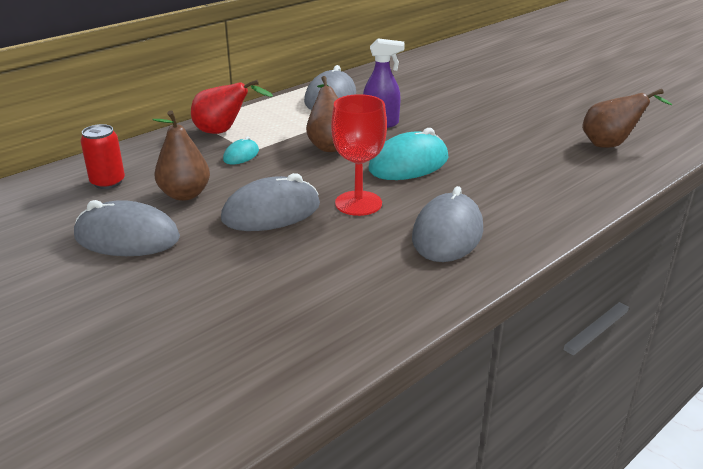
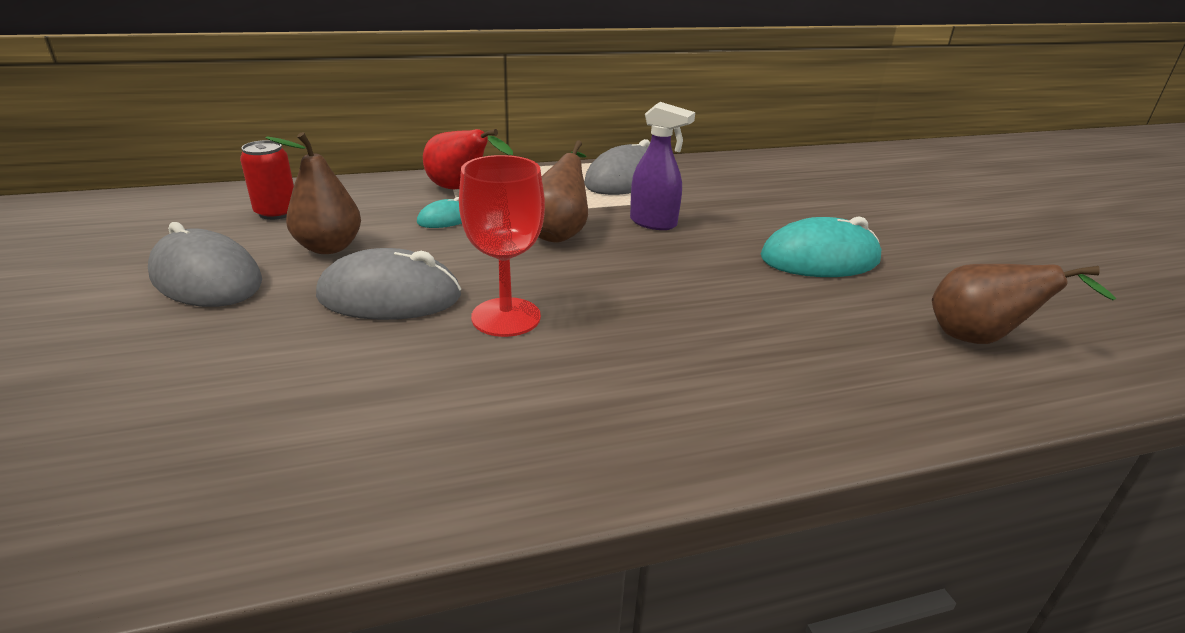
camera: 25 degrees right, 0 degrees up
(408, 164) = (632, 283): turquoise mouse -> turquoise mouse (819, 259)
(447, 234) = (574, 402): grey mouse -> none

